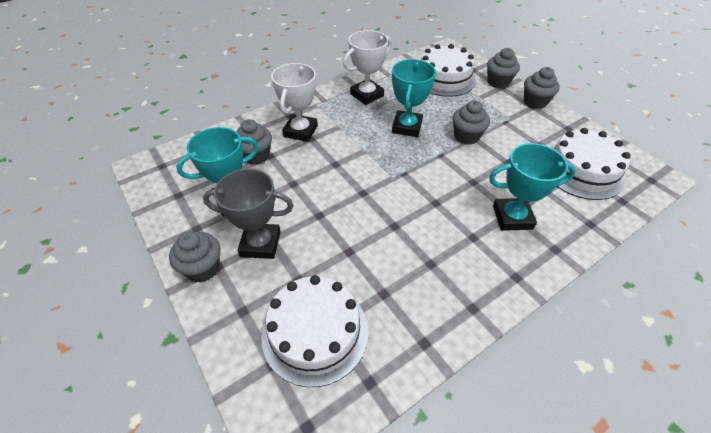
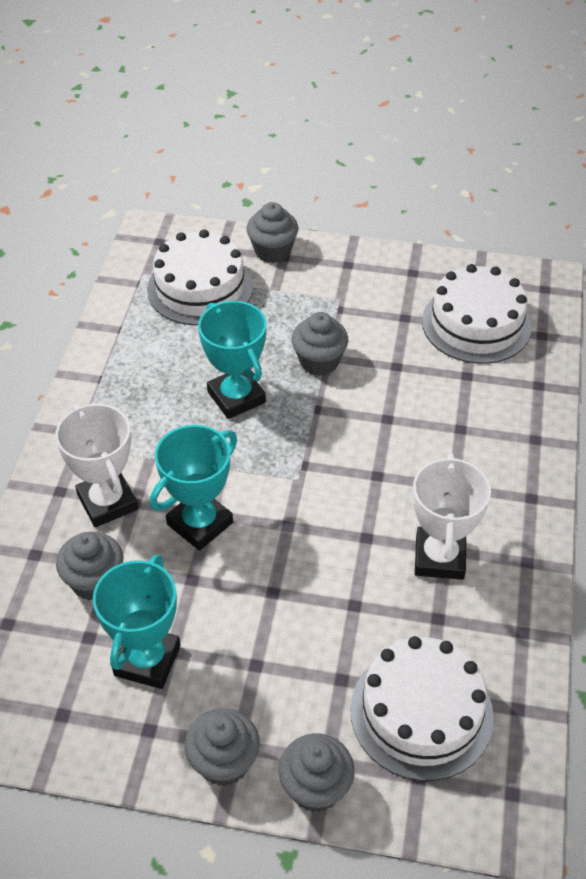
camera: 45 degrees left, 0 degrees up
(260, 244) = (251, 680): grey trophy -> none
(366, 95) = (128, 383): white trophy -> white trophy (439, 557)
(512, 217) = (466, 434): turquoise trophy -> turquoise trophy (200, 523)
(535, 102) = (344, 256): grey cupcake -> grey cupcake (315, 787)

